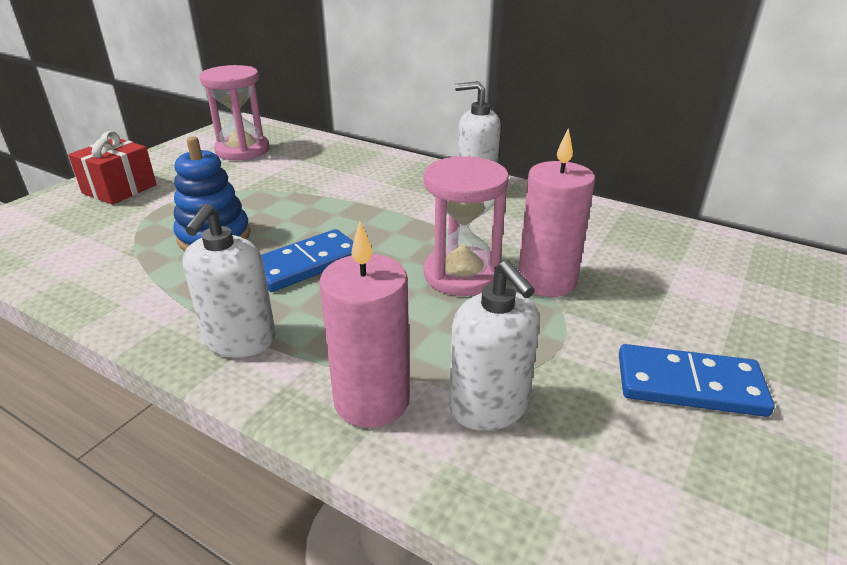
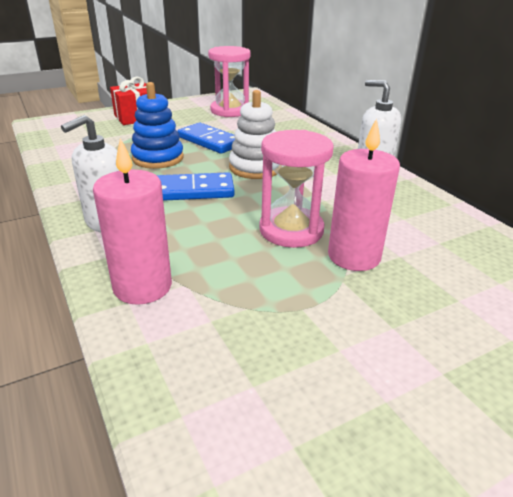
camera: 30 degrees right, 0 degrees up
(349, 215) = (255, 168): none -> white stacking toy
(489, 407) = (212, 323): white soap dispenser -> none
(689, 384) = (391, 377): blue domino -> blue domino (210, 141)

